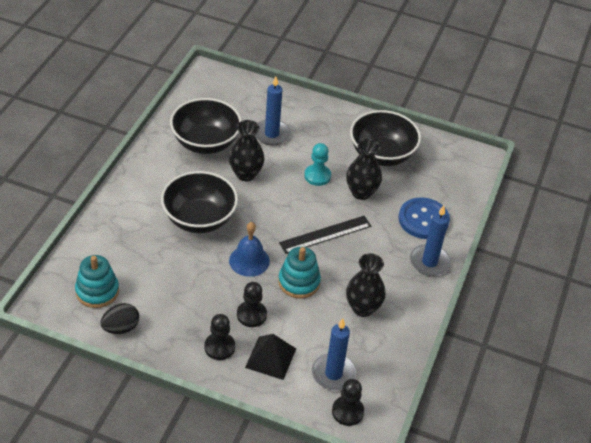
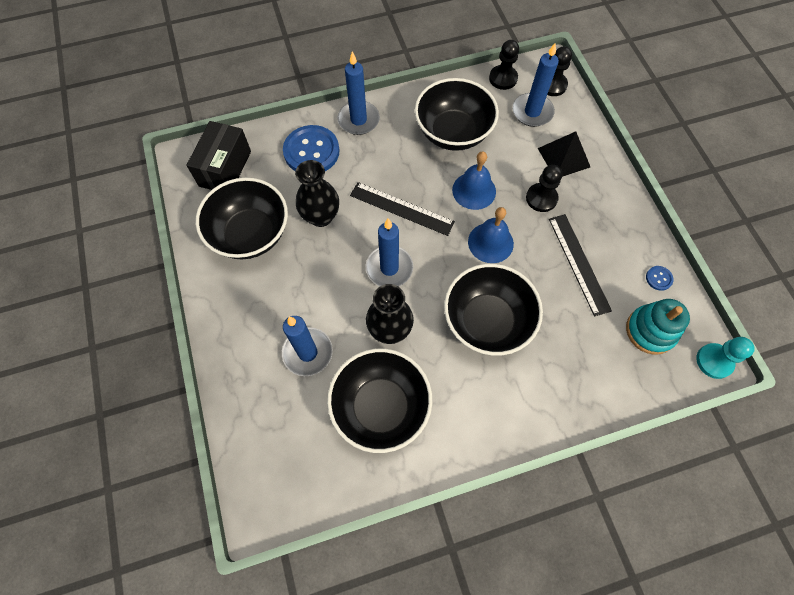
camera: 125 degrees left, 20 degrees up
(121, 328) = (659, 278): black egg -> blue button
(181, 294) = (578, 263): none -> black ruler
(219, 347) = (593, 196): black pawn -> black pawn (503, 78)
(287, 200) = (389, 268): none -> blue candle
(299, 282) = (474, 190): turquoise stacking toy -> blue bell
(317, 176) = (332, 266): turquoise pawn -> turquoise pawn (714, 361)
(362, 308) = (453, 133): black vase -> black bowl
(450, 171) = (225, 168): none -> black box

